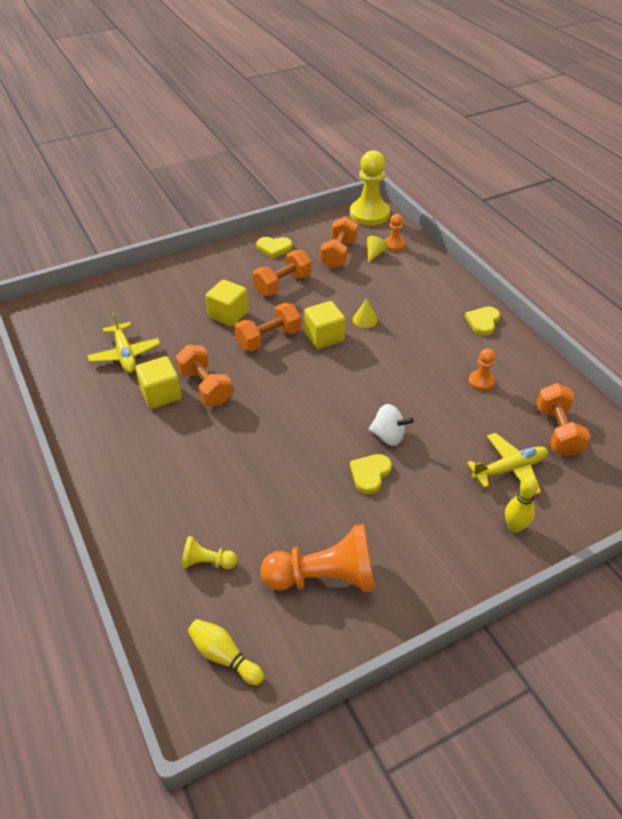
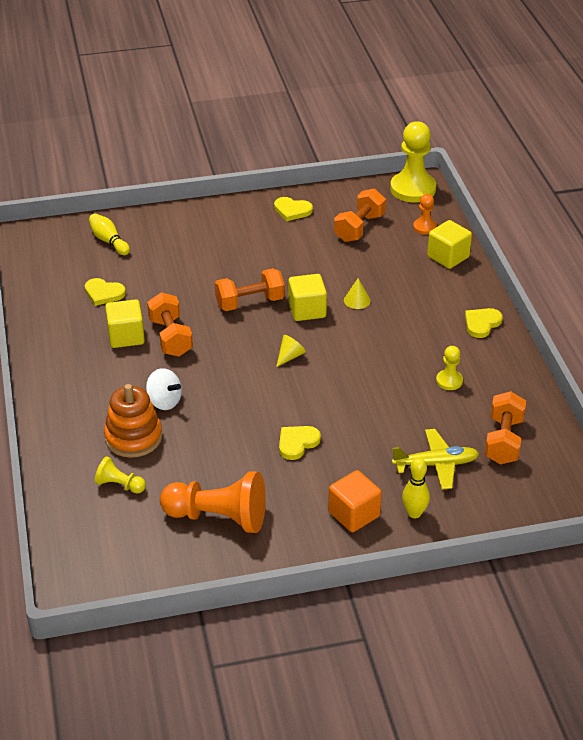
camera: 15 degrees right, 5 degrees down
(125, 354) = (104, 293): yellow plane -> yellow heart
(204, 503) = (133, 437): none -> orange stacking toy
(224, 656) = (109, 557): yellow bowling pin -> yellow bowling pin (109, 241)
(228, 315) = (218, 272): yellow cube -> yellow cube (448, 257)
(282, 284) = (286, 250): orange dumbbell -> none
(374, 254) = (398, 234): yellow cone -> yellow cone (290, 356)
(388, 436) = (330, 413): white spinning top -> white spinning top (164, 401)
(458, 541) = (354, 514): none -> orange cube
(481, 381) = (449, 381): orange pawn -> yellow pawn

